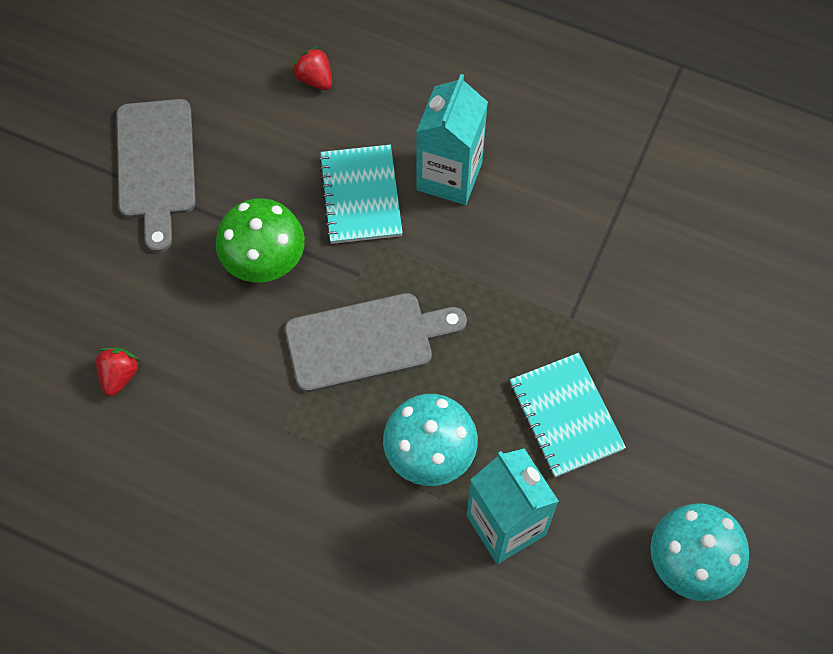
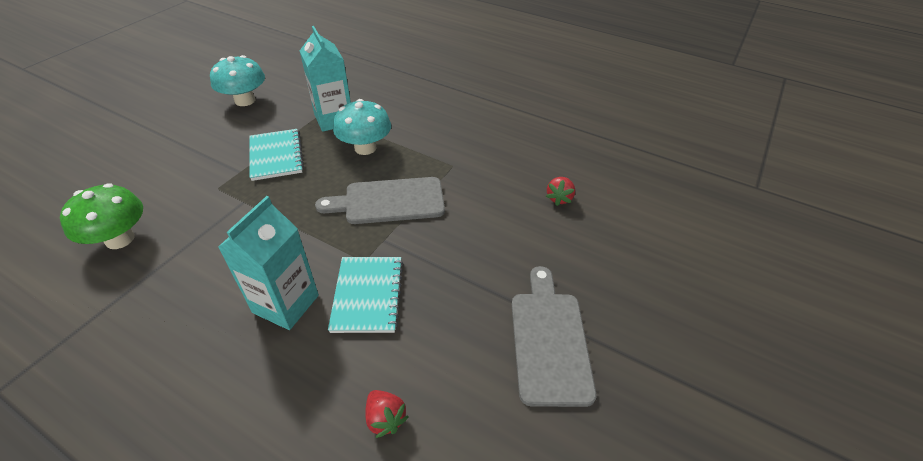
camera: 175 degrees left, 20 degrees down
(264, 260) = (455, 256): green mushroom -> green mushroom (120, 239)

